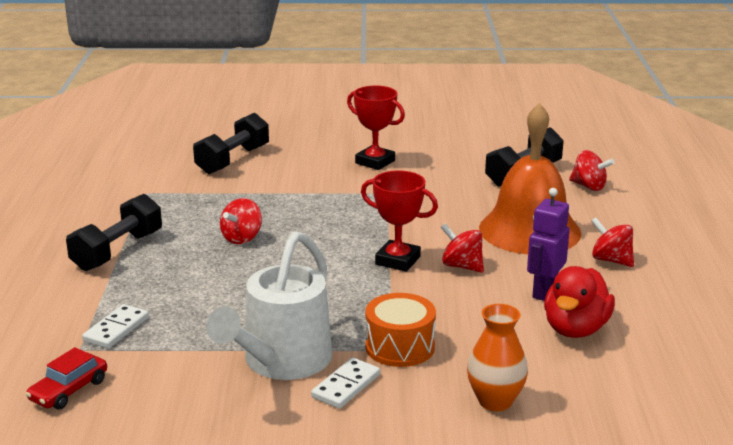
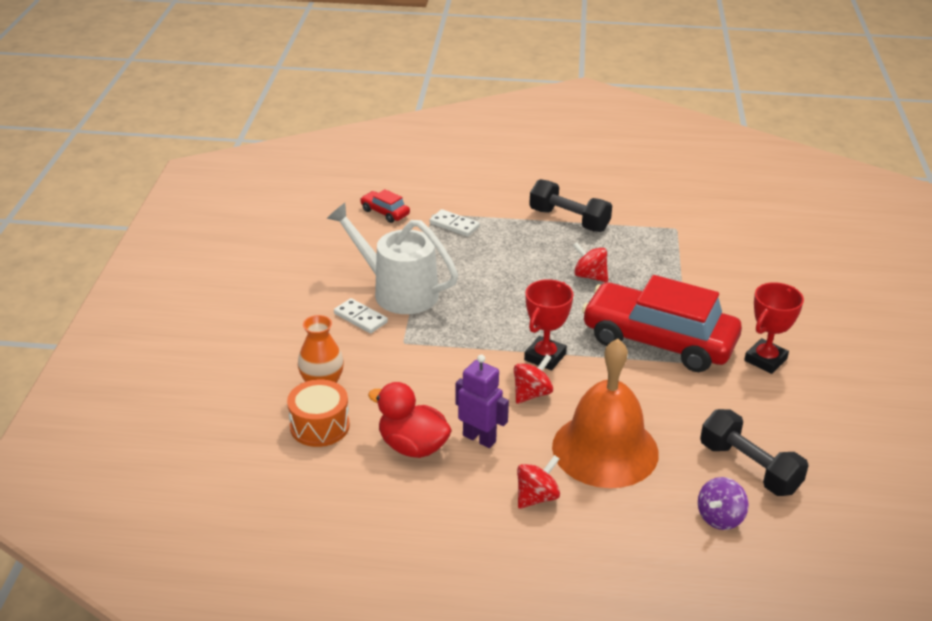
camera: 95 degrees right, 10 degrees up
(233, 160) = (754, 272): black dumbbell -> none
(356, 205) = (659, 340): none -> red car
(400, 347) = (405, 346): orange drum -> orange drum (319, 426)
(589, 186) = (720, 518): red spinning top -> purple spinning top

